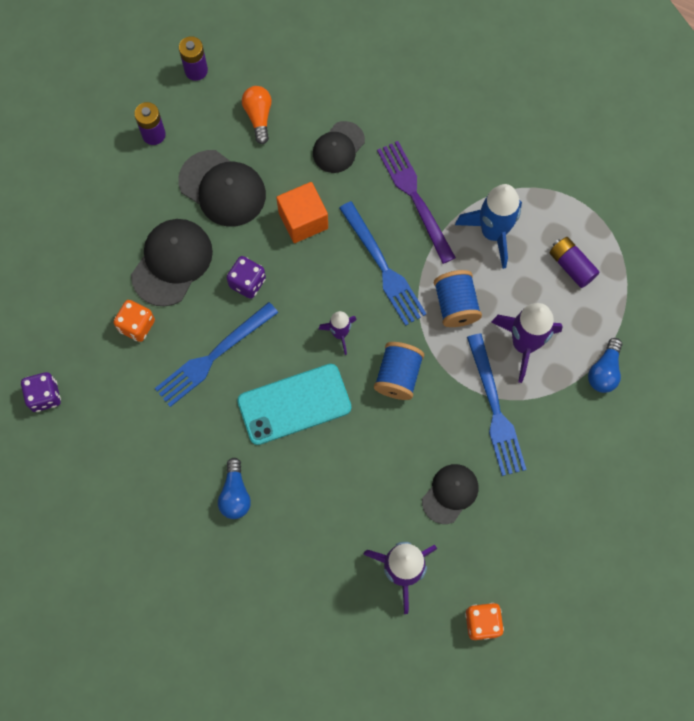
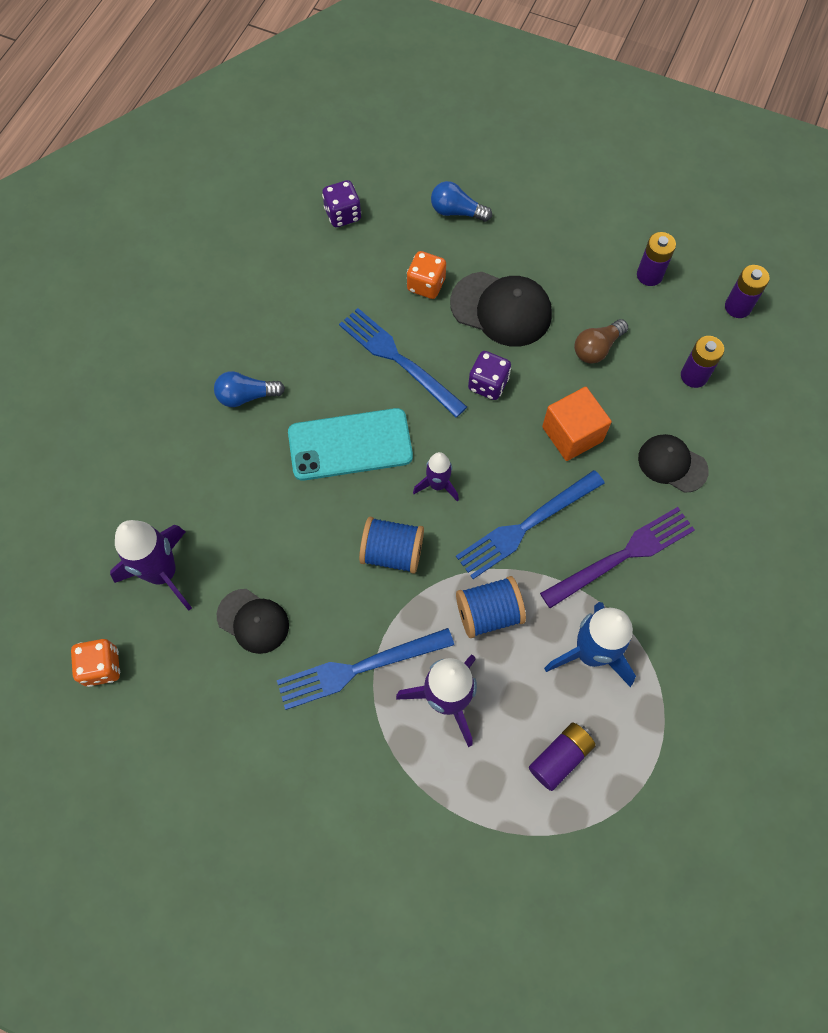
camera: 85 degrees right, 5 degrees down
(222, 188) = (597, 348): black cap -> brown light bulb
(259, 116) = (694, 376): orange light bulb -> purple battery
(294, 404) = (350, 445): turquoise phone -> turquoise phone turned 75 degrees counterclockwise
(604, 371) = (420, 806): blue light bulb -> blue light bulb (456, 211)

